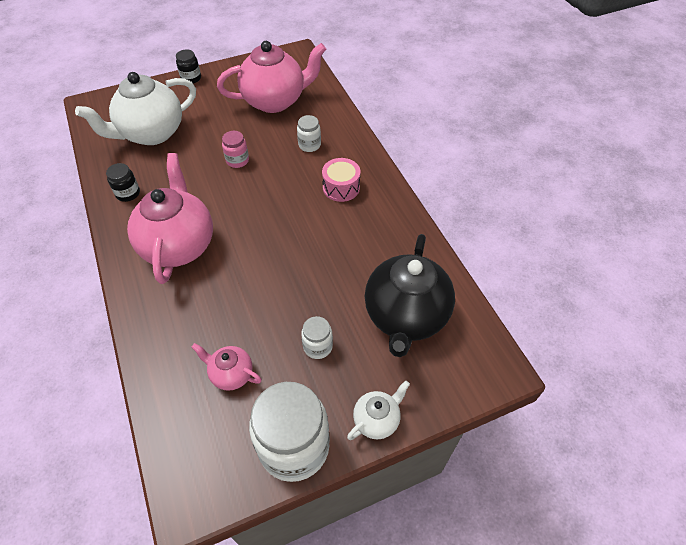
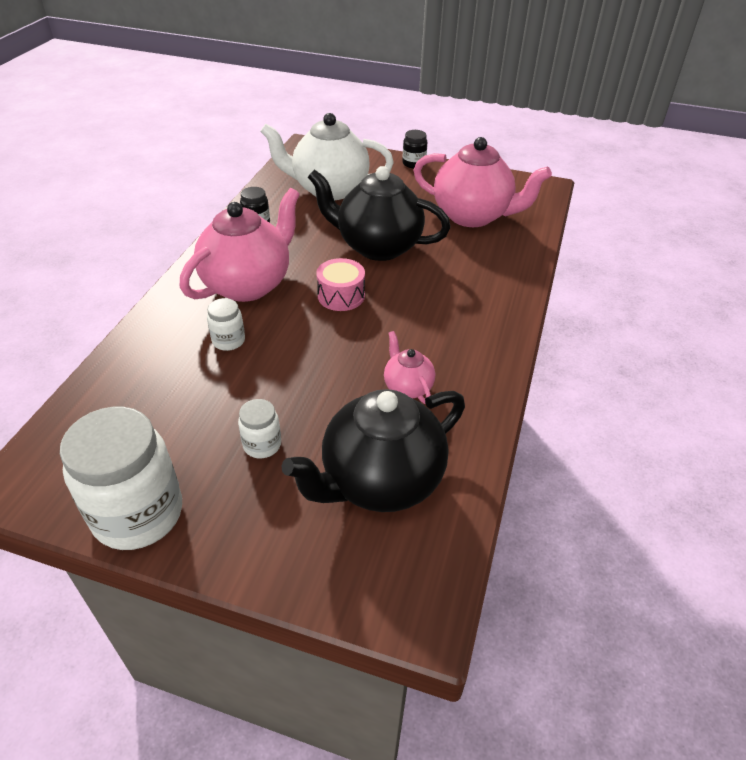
camera: 40 degrees right, 10 degrees down
(231, 374) = (164, 413): pink teapot -> pink teapot (407, 387)
(237, 160) = (377, 246): pink jar -> black teapot
(309, 145) = (463, 269): white jar -> white jar (228, 341)
(341, 187) = (452, 322): pink drum -> pink drum (341, 296)
(377, 420) = (235, 554): white teapot -> none

